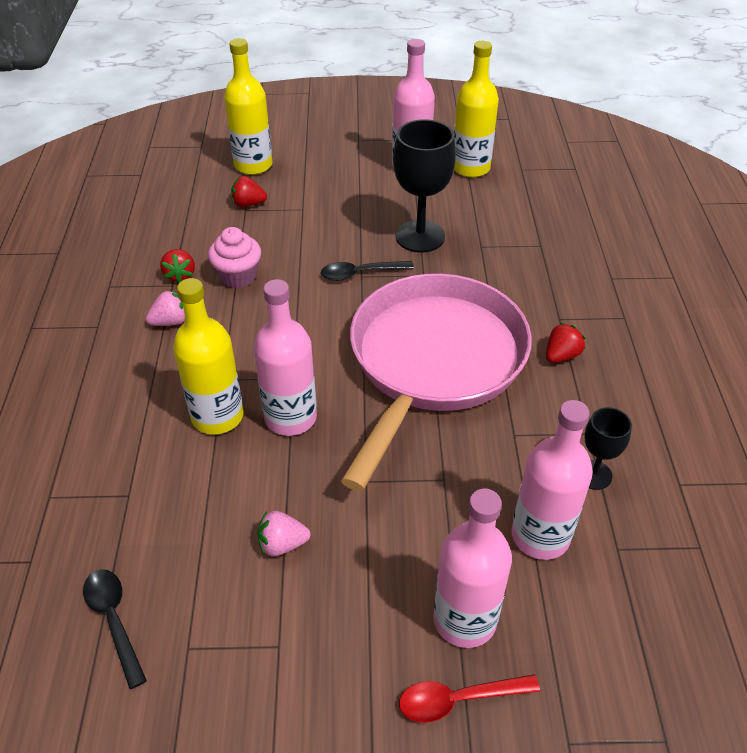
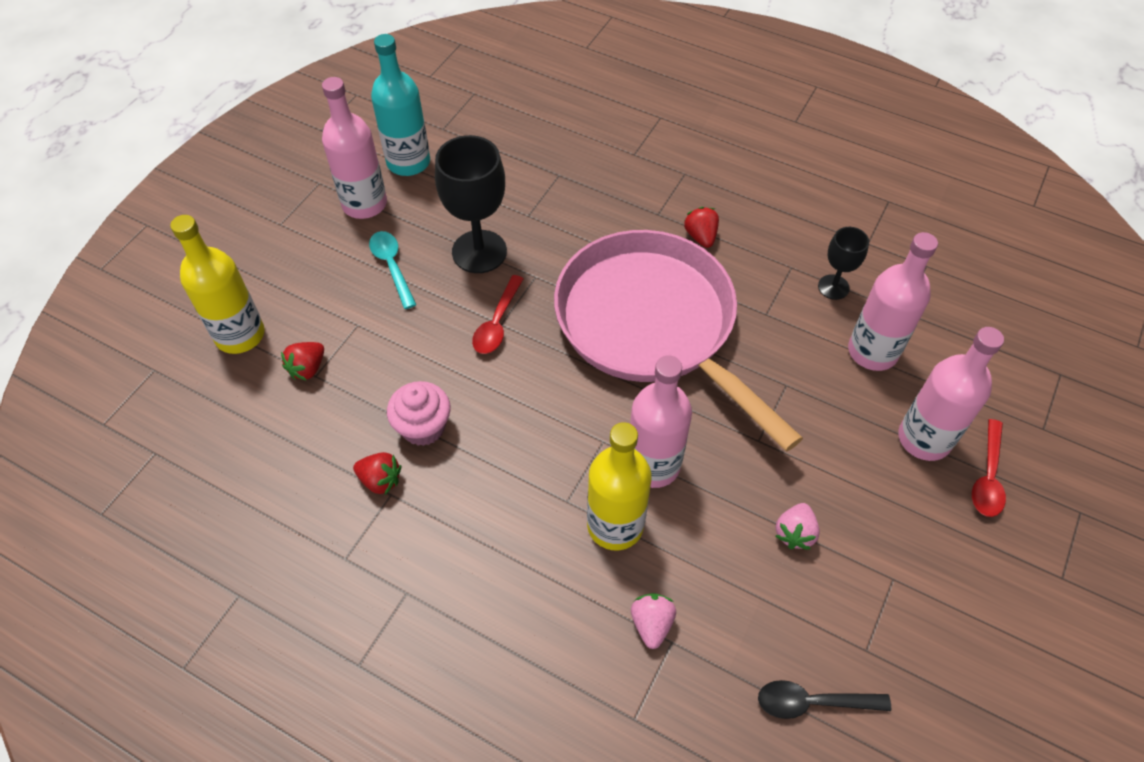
camera: 60 degrees left, 10 degrees up
(170, 322) = (450, 517): pink strawberry -> pink strawberry (651, 624)
(360, 273) = (497, 323): black spoon -> red spoon
(366, 202) = (392, 267): none -> turquoise spoon
(470, 168) = (408, 162): yellow bottle -> turquoise bottle

